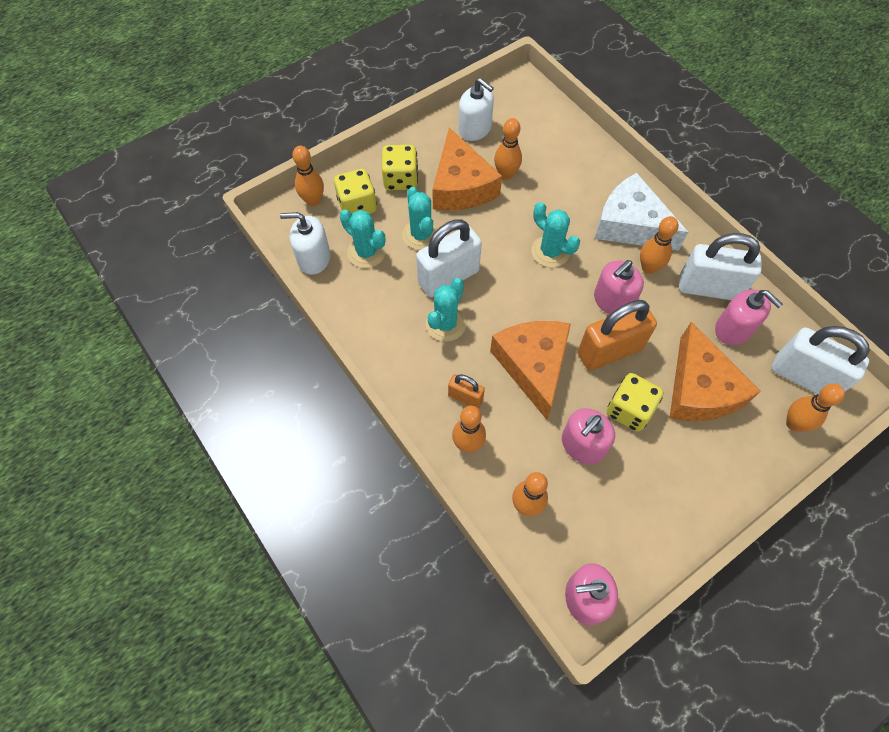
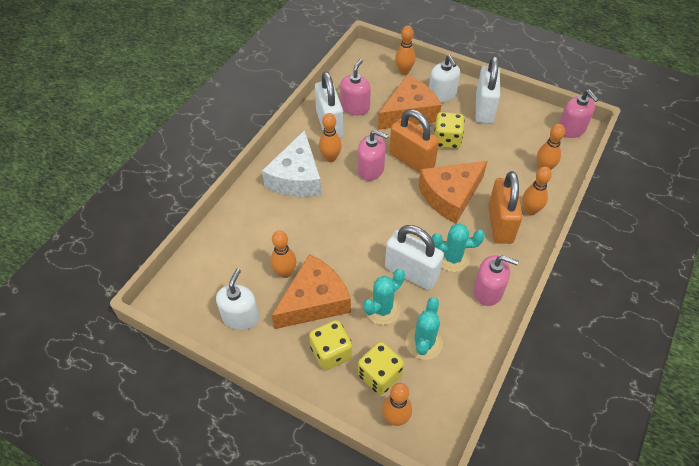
camera: 115 degrees left, 10 degrees down
(313, 258) = (455, 383): white soap dispenser -> white soap dispenser (442, 95)
(465, 397) = (500, 224): orange padlock -> orange padlock, size x1.95
(550, 251) = (348, 217): turquoise cactus -> none
(582, 445) = (486, 155): pink soap dispenser -> pink soap dispenser (488, 291)
(804, 377) = (369, 72): white padlock -> white padlock (484, 109)

